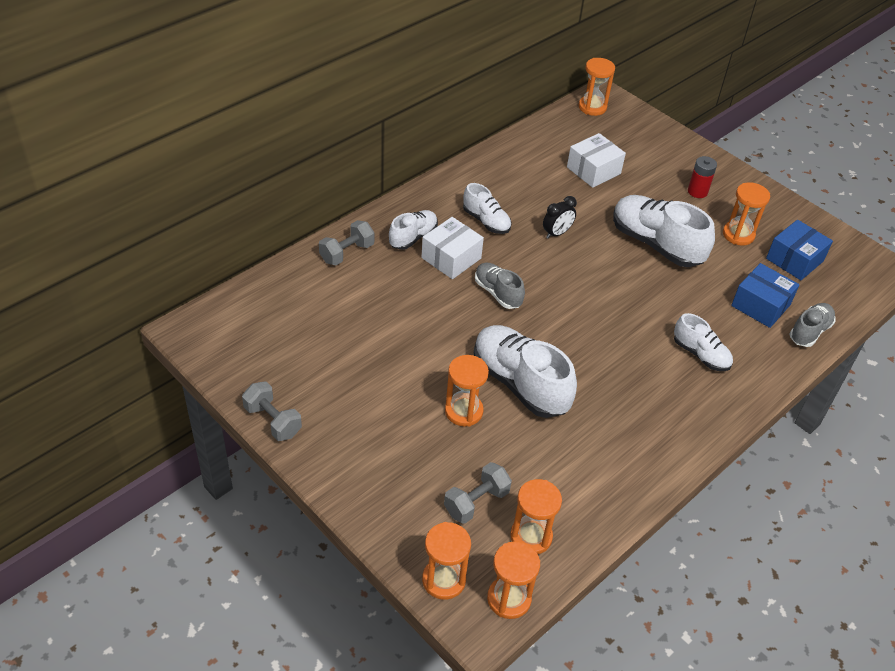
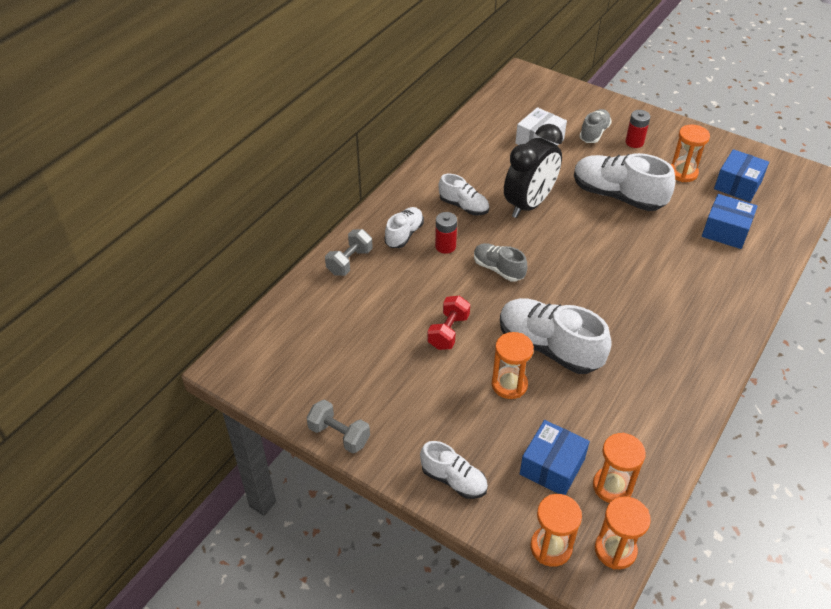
camera: 10 degrees left, 0 degrees up
(421, 345) = (448, 332): none -> red dumbbell
(451, 258) = (445, 246): white box -> red battery
(476, 502) = (552, 466): grey dumbbell -> blue box
(557, 233) = (529, 204): black clock -> black clock, size x2.15
(592, 107) = (517, 86): orange hourglass -> none
(700, 355) = (693, 286): white shoe -> white shoe (454, 480)
(809, 332) = (774, 245): grey shoe -> grey shoe (594, 133)

